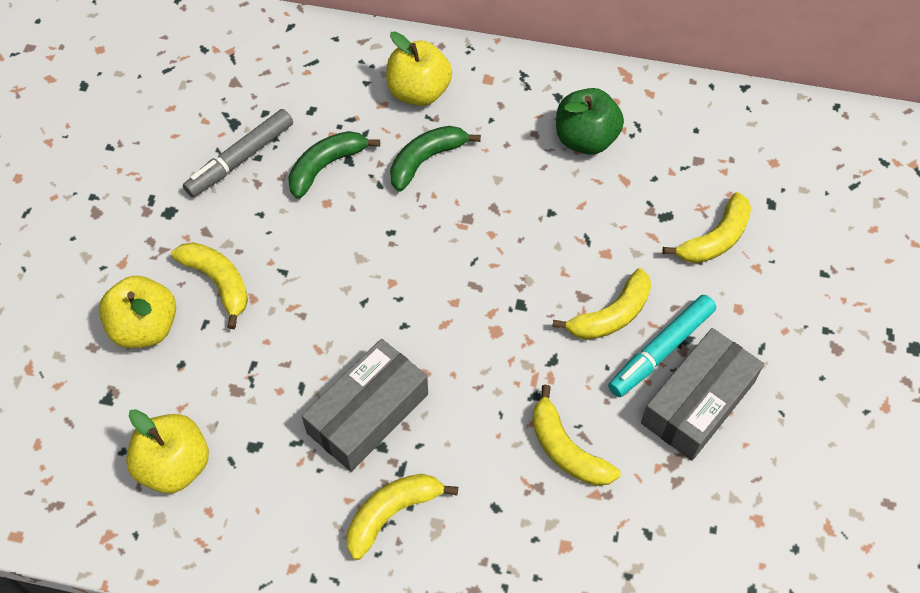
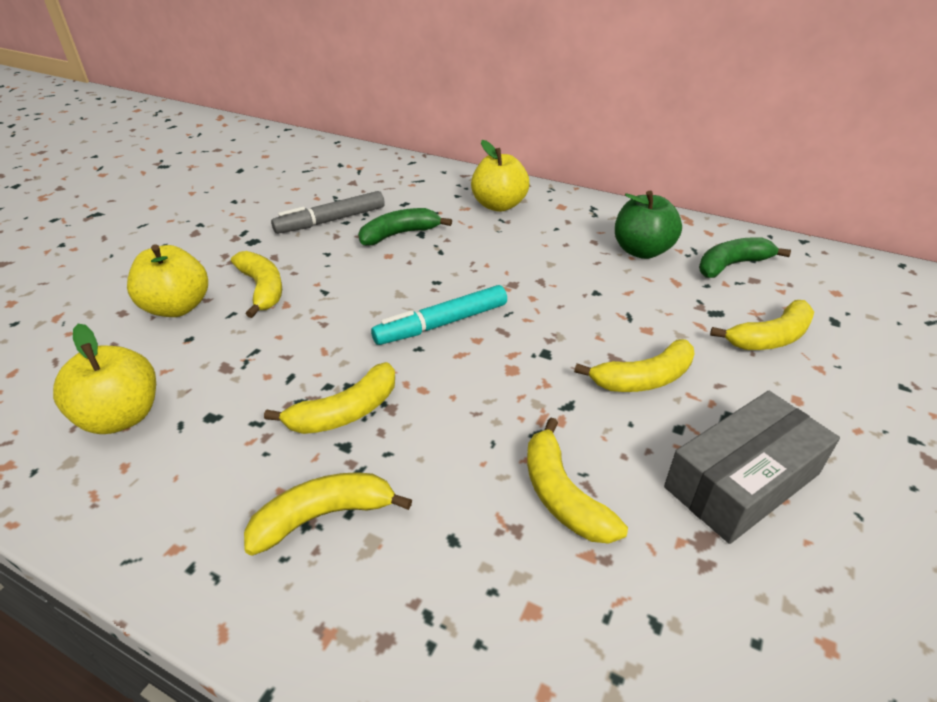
camera: 15 degrees right, 20 degrees down
(367, 413) = (345, 412): grey box -> yellow banana
(426, 160) = (488, 243): green banana -> green banana (731, 265)
(661, 350) = (698, 420): turquoise marker -> turquoise marker (441, 324)

